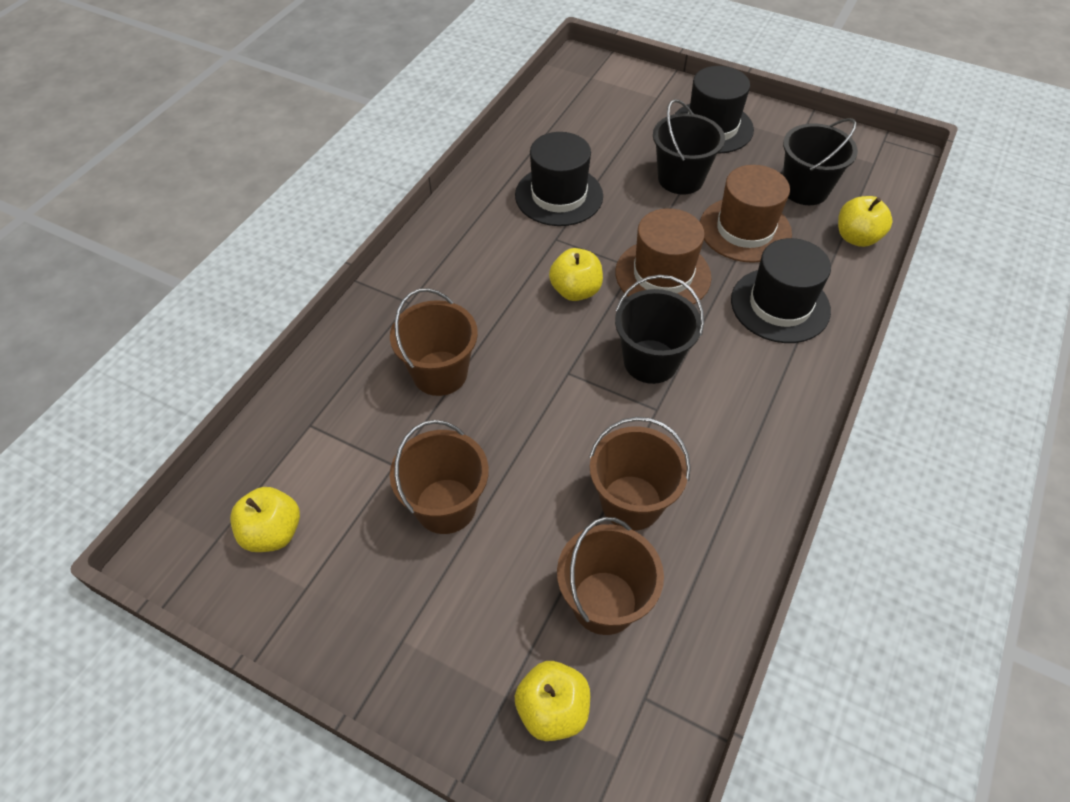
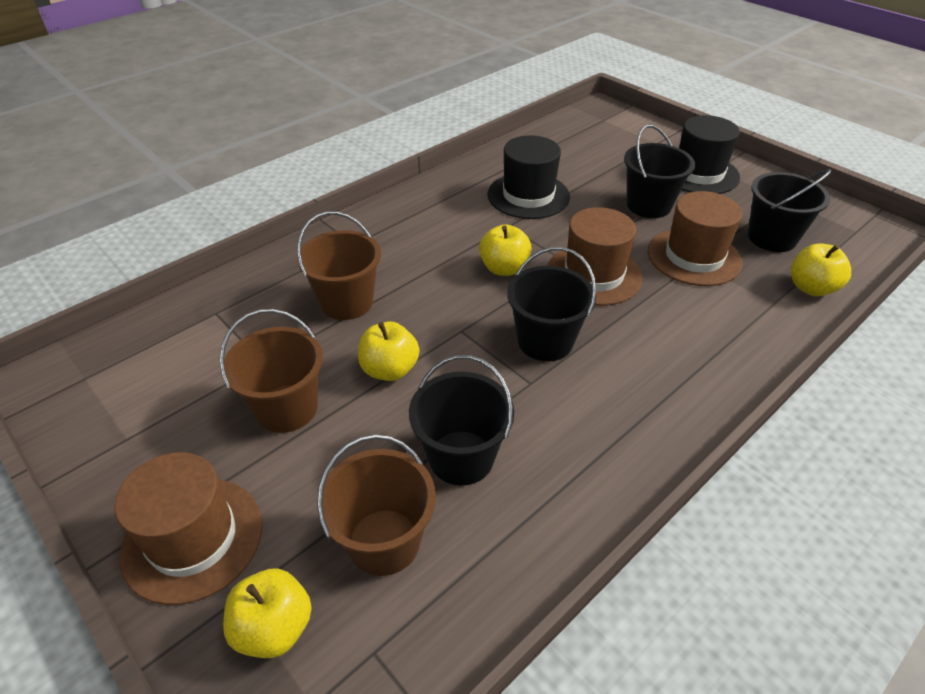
camera: 20 degrees right, 10 degrees down
(273, 532) = (131, 386): yellow apple -> yellow apple (390, 369)
(433, 660) = (193, 538): none -> brown hat
(631, 502) = (461, 457): brown bucket -> black bucket
(780, 305) = (702, 326): black hat -> none

